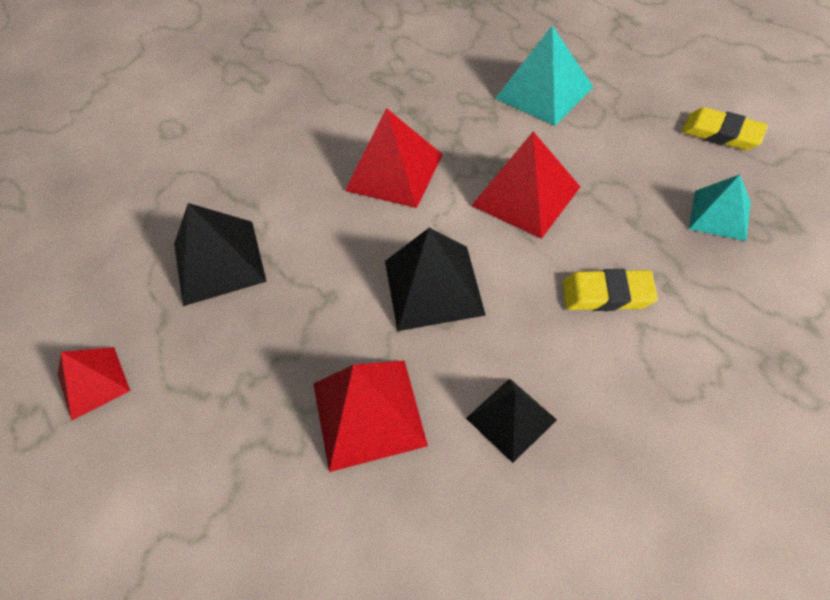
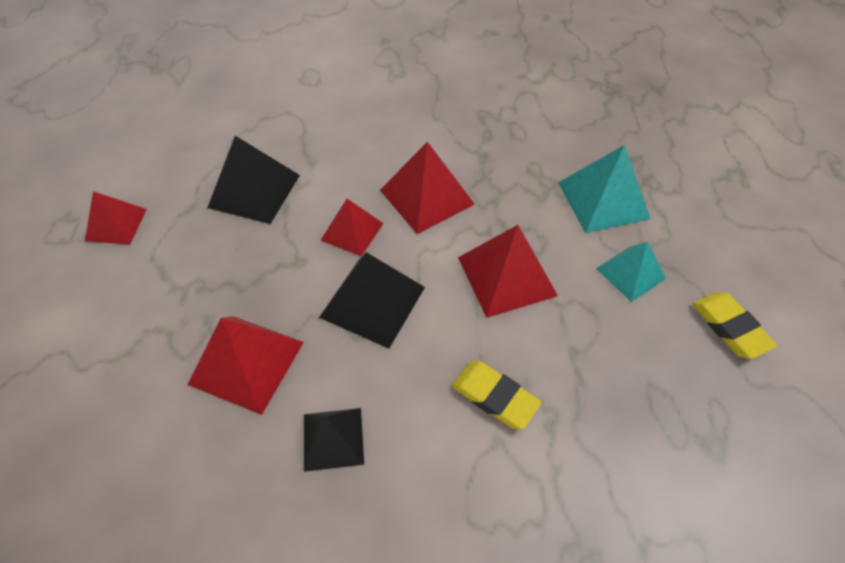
camera: 30 degrees right, 0 degrees up
(354, 241) = (352, 231): none -> red pyramid
(719, 215) = (656, 396): turquoise pyramid -> turquoise pyramid (630, 273)

